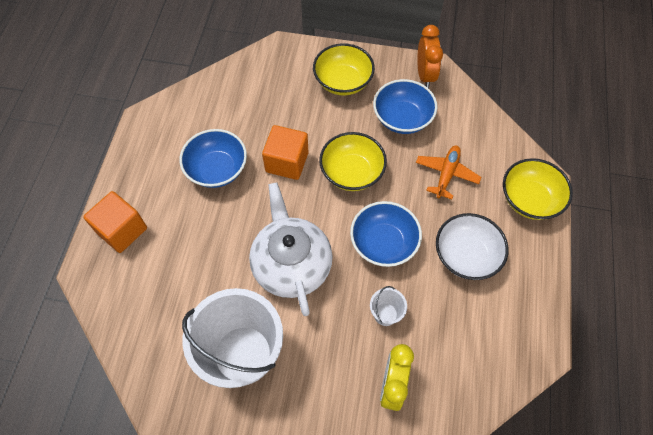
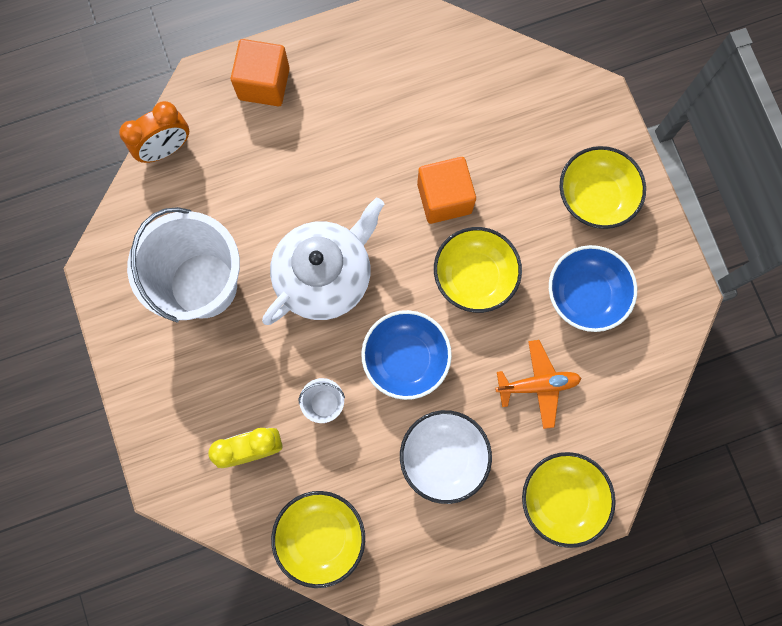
camera: 60 degrees right, 15 degrees up
(217, 169) = (390, 130): blue bowl -> none
(425, 75) = (669, 289): orange clock -> orange clock (166, 149)
(484, 369) = (321, 536): none -> yellow bowl

